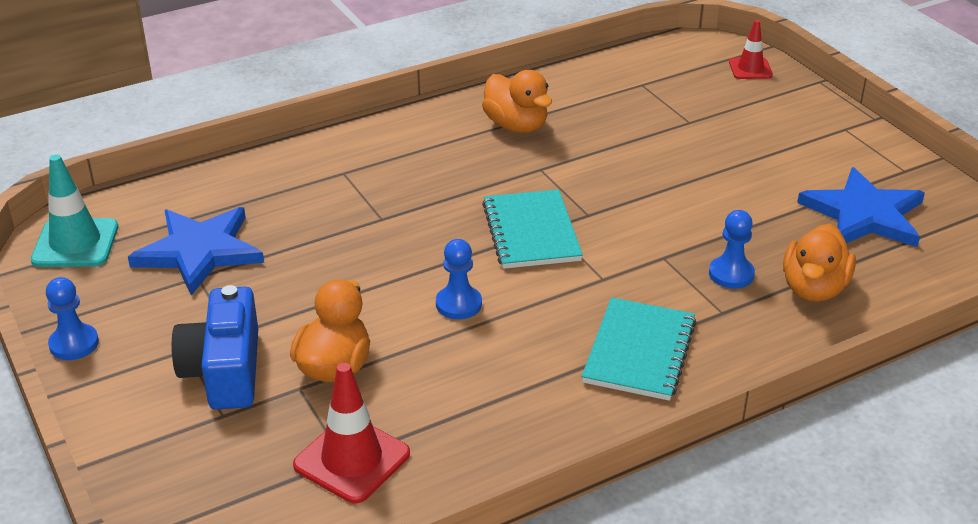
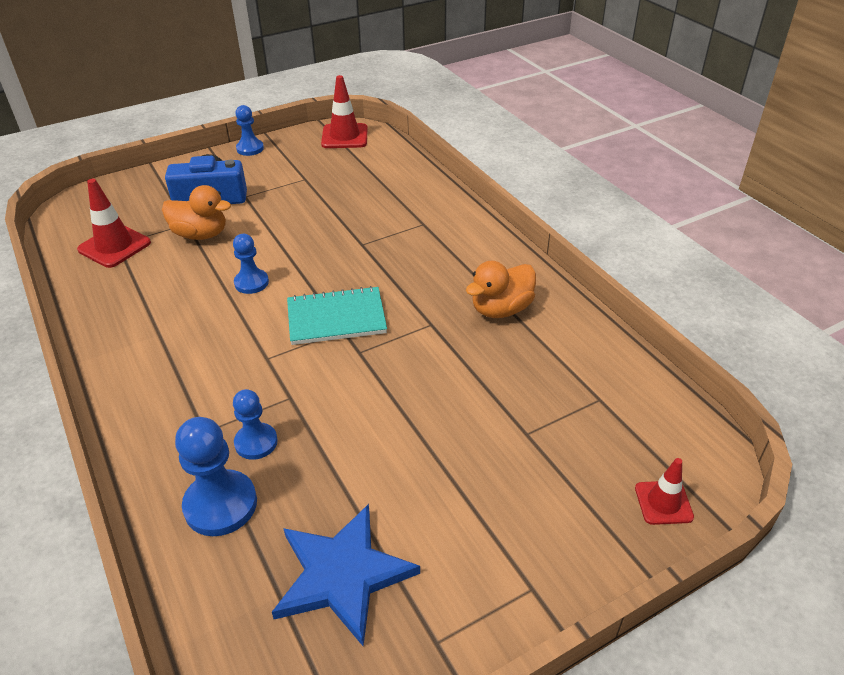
camera: 90 degrees right, 5 degrees up
(75, 243) = (344, 136): turquoise traffic cone -> red traffic cone
(199, 251) = (331, 176): blue star -> none
(639, 351) = (169, 375): turquoise notebook -> none
(814, 289) = (220, 505): orange duck -> blue pawn

